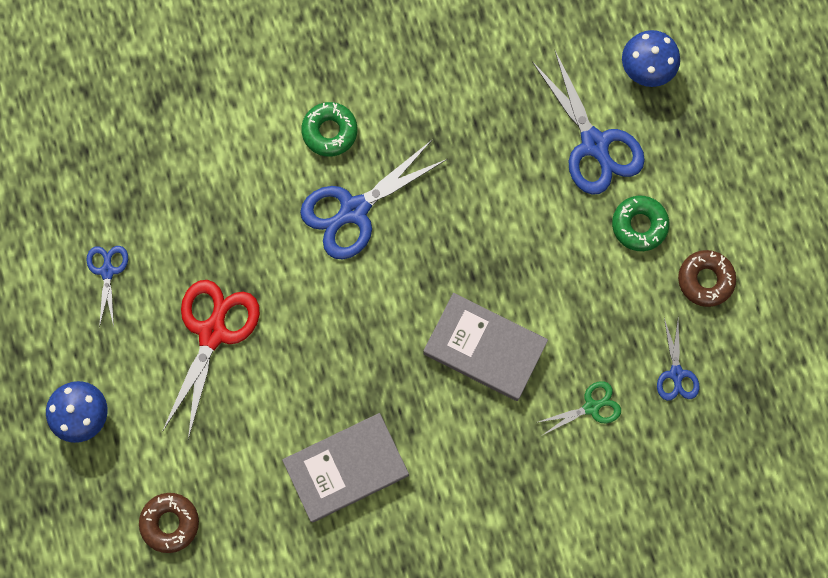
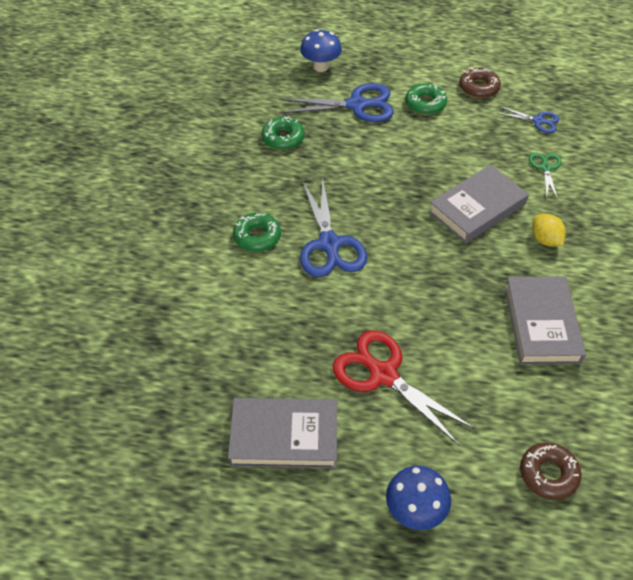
camera: 65 degrees left, 25 degrees down
(107, 270) = (284, 436): blue scissors -> grey book
(470, 439) = (545, 240): none -> yellow lemon
(493, 86) = (283, 138): none -> green donut

